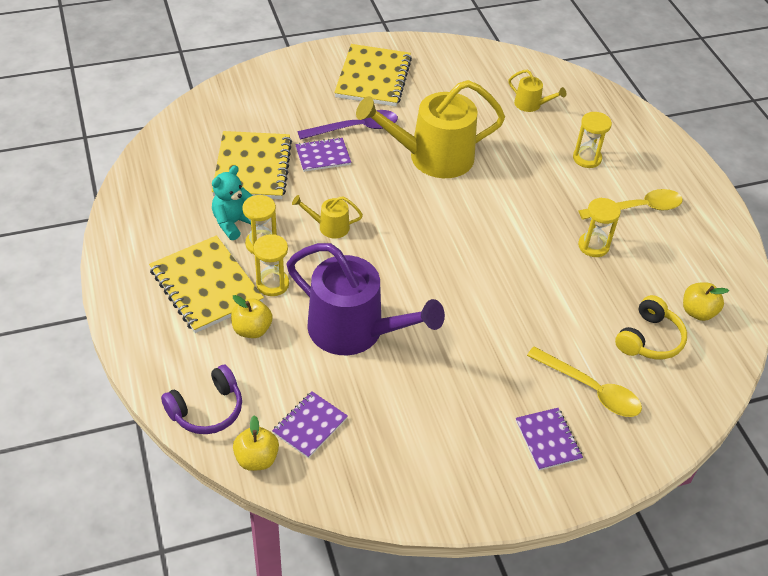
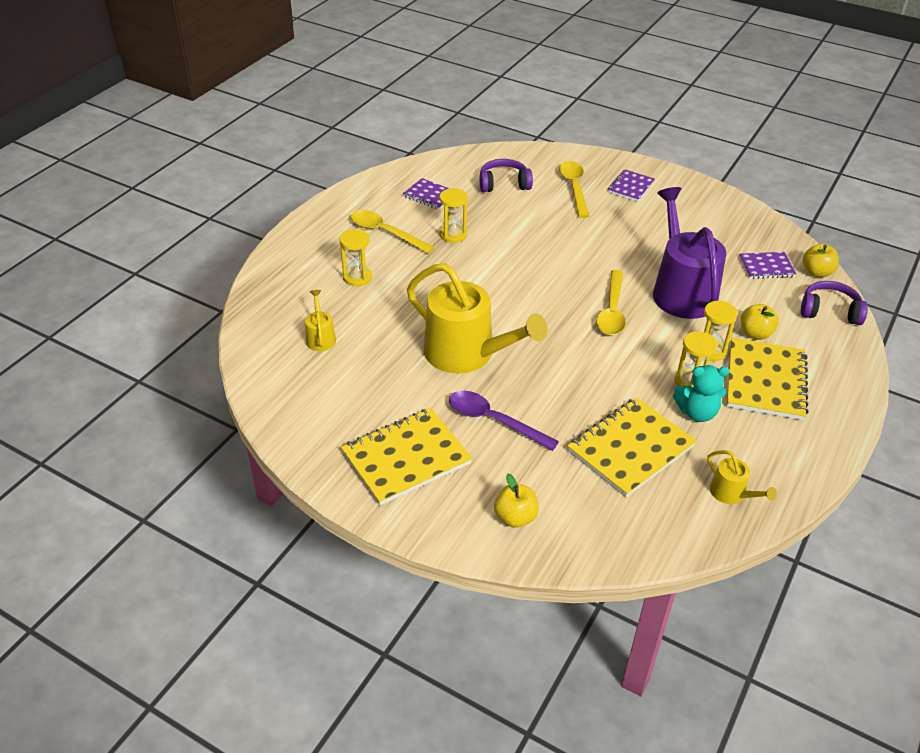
camera: 130 degrees left, 5 degrees down
(323, 156) = (555, 416): purple notebook -> purple notebook (430, 195)
(329, 227) = (620, 359): yellow watering can -> yellow watering can (731, 493)
(384, 265) = (612, 311): none -> yellow spoon
(649, 339) = (504, 184): yellow headphones -> purple headphones
(698, 312) = (454, 176): yellow apple -> yellow apple (515, 517)

